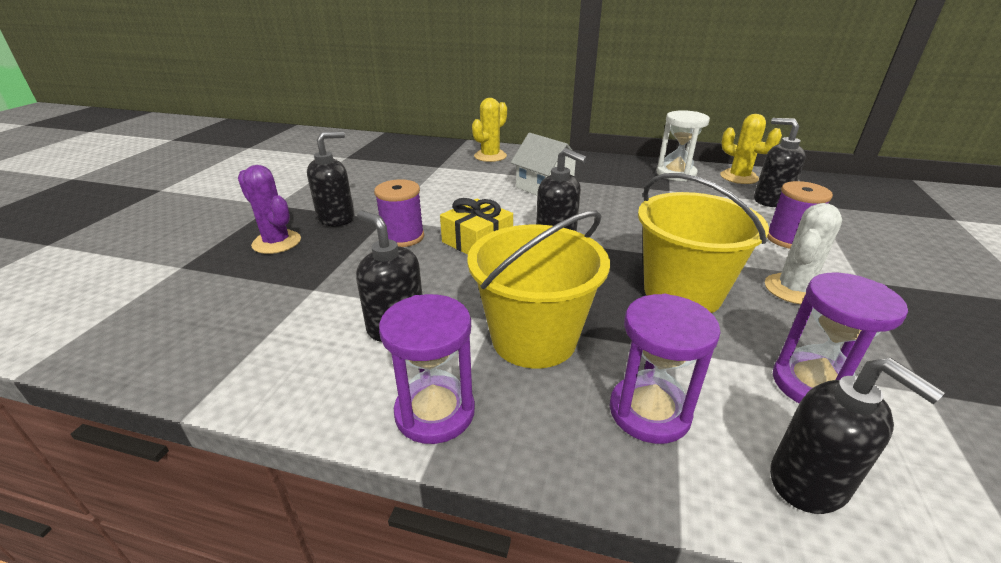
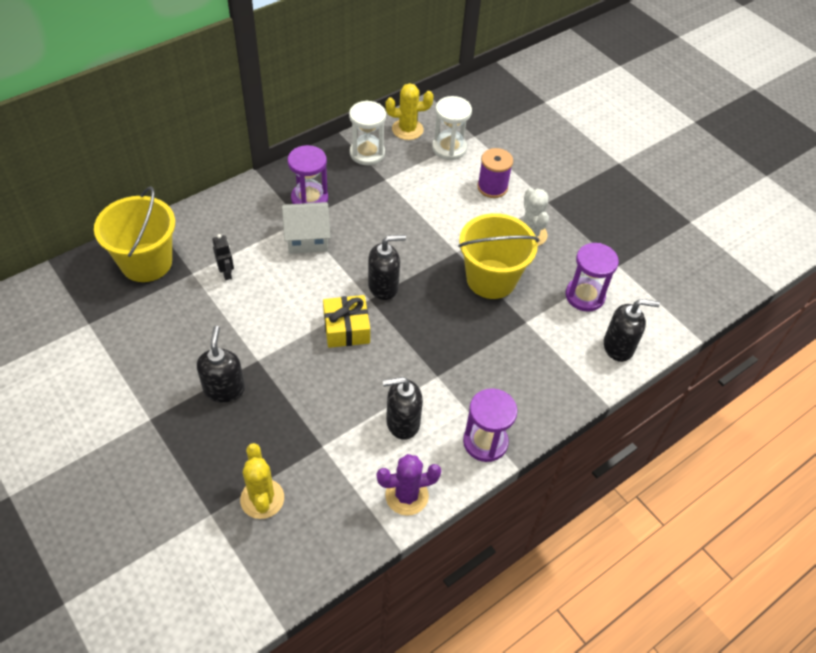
camera: 55 degrees left, 20 degrees up
(276, 242) = (229, 442): purple cactus -> purple cactus (407, 495)
(403, 237) = (298, 365): purple spool -> none
(457, 176) = (227, 273): none -> black robot
(490, 156) = (210, 227): yellow cactus -> yellow cactus (262, 499)
(534, 338) = (469, 369): yellow bucket -> yellow bucket (146, 262)
(649, 412) = (551, 364): purple hourglass -> purple hourglass (309, 199)
(770, 200) = (449, 148): black soap dispenser -> white hourglass

